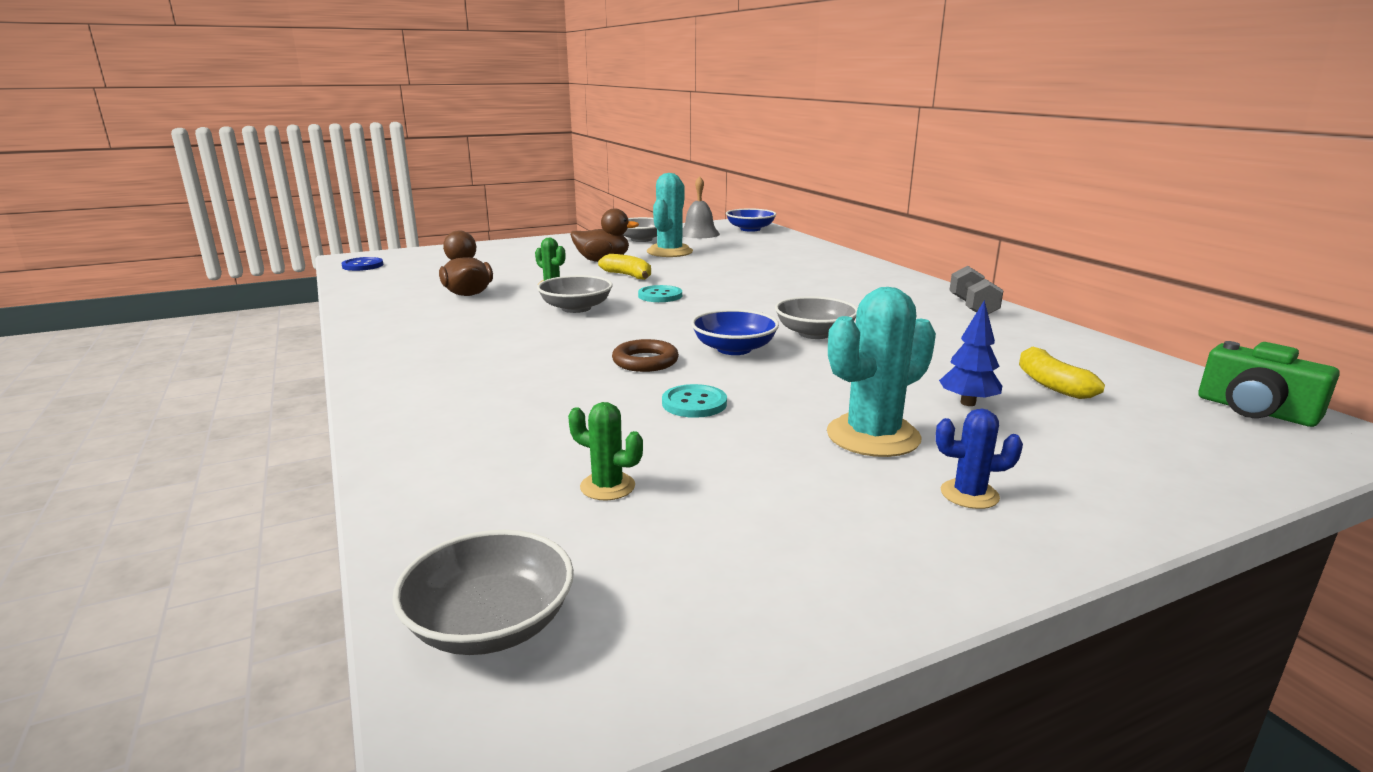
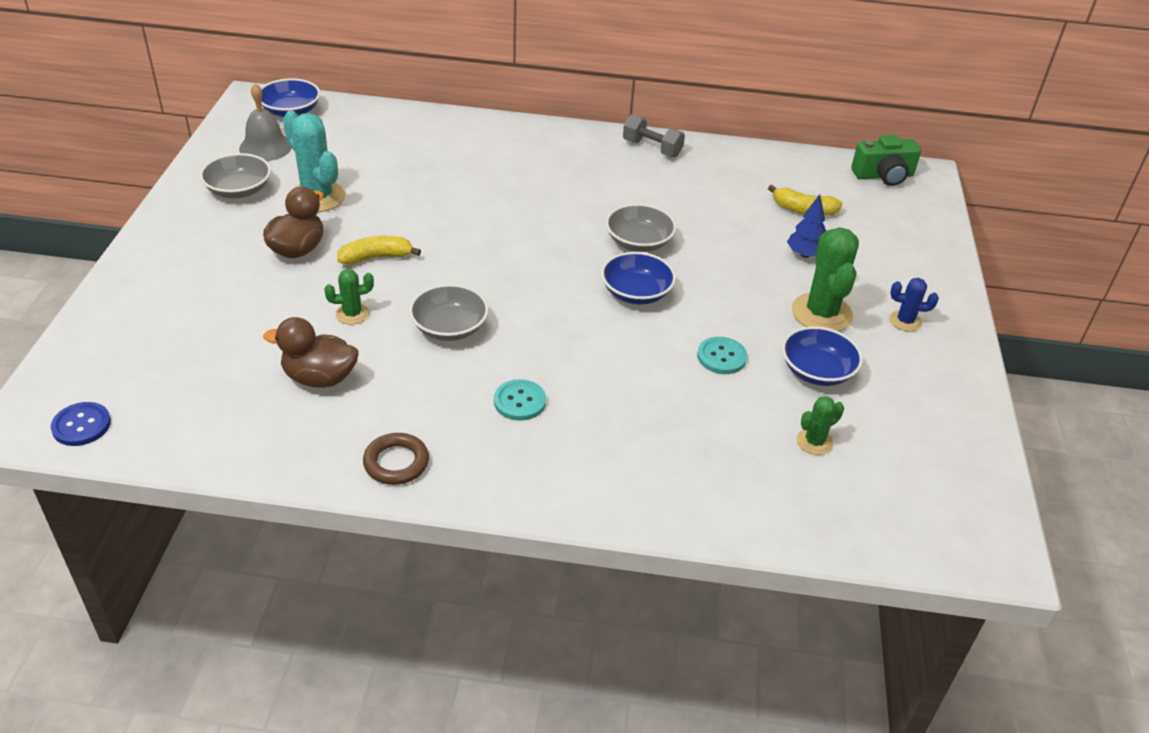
camera: 60 degrees left, 20 degrees up
(490, 624) = (928, 532): grey bowl -> none
(645, 361) = (623, 345): brown ring -> brown ring (396, 462)
(660, 296) = (464, 268): turquoise button -> turquoise button (519, 401)
(752, 458) = (817, 371): none -> blue bowl
(873, 436) = (821, 313): turquoise cactus -> green cactus
(969, 494) = (905, 321): blue cactus -> blue cactus turned 60 degrees clockwise

